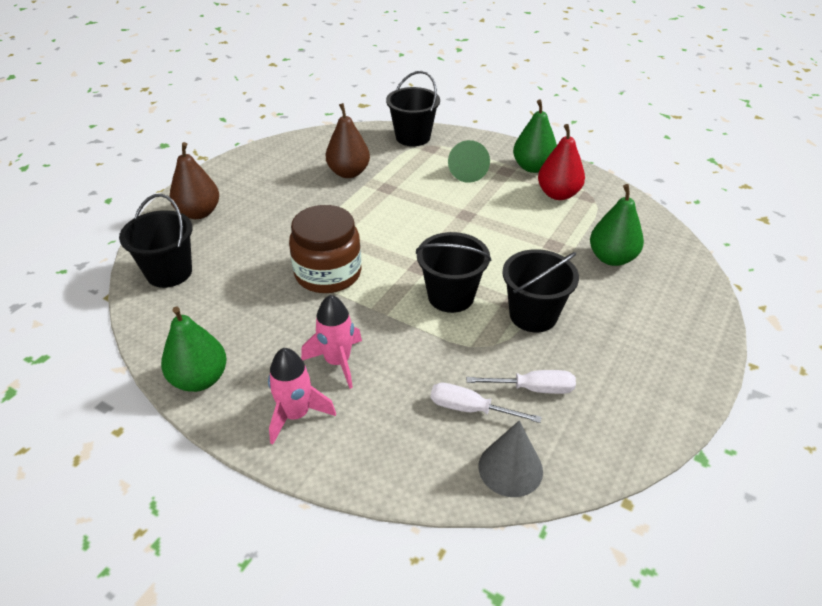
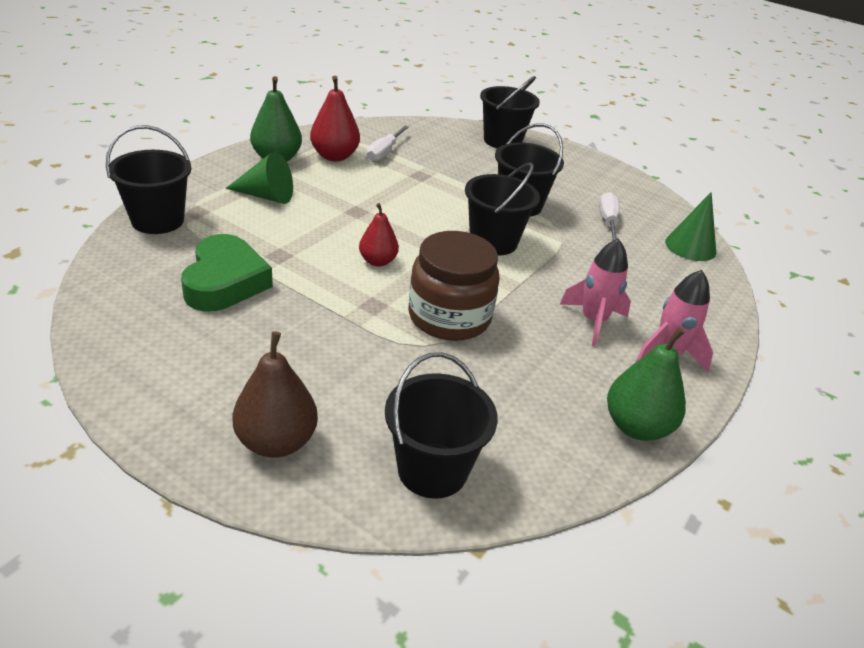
camera: 90 degrees left, 5 degrees down
(348, 173) = (225, 282): brown pear -> green heart
(394, 232) = (377, 261): none -> red pear
(469, 409) = (636, 255): white screwdriver -> white screwdriver (384, 153)
(510, 468) = (690, 246): grey cone -> green cone
(611, 258) = (443, 155): green pear -> none
(684, 302) = (502, 141): none -> black bucket

